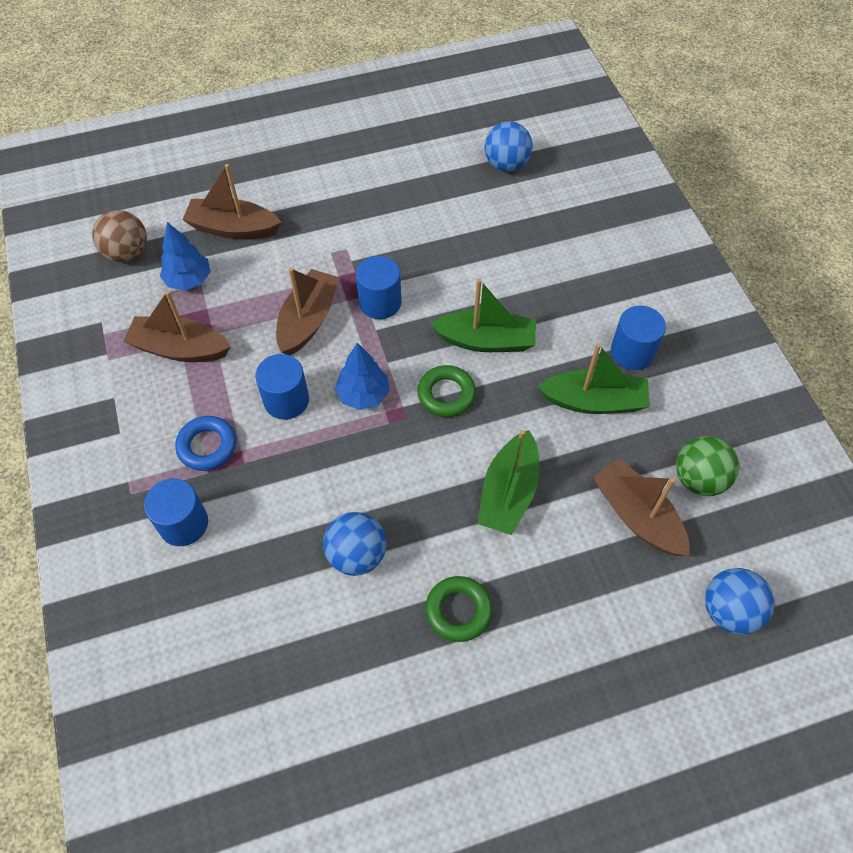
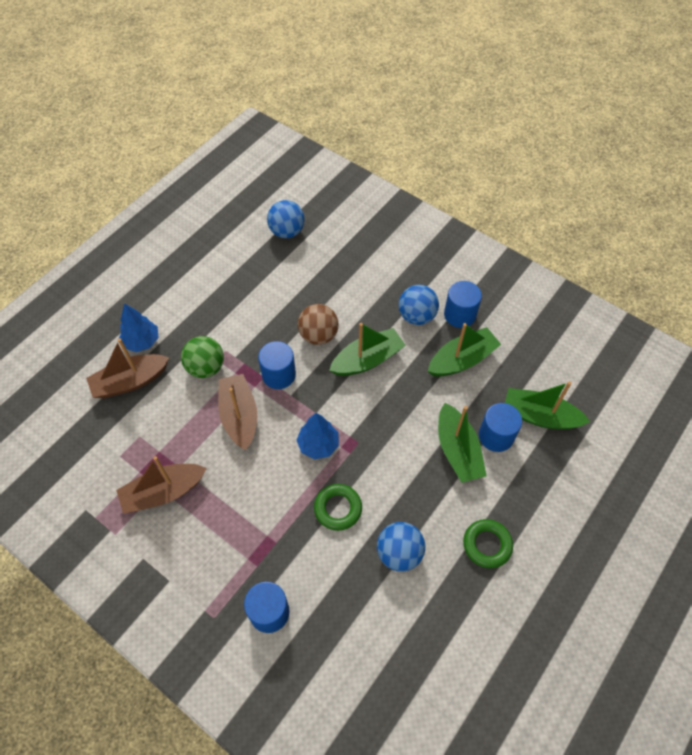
camera: 35 degrees left, 0 degrees up
(127, 253) = (62, 446): brown ball -> brown ball (318, 335)
(189, 280) = (128, 439): blue tree -> blue tree (142, 341)
(207, 446) = (241, 548): blue ring -> none
(286, 400) = (270, 481): blue cylinder -> blue cylinder (496, 436)
(446, 394) = (371, 411): green ring -> green ring (338, 508)
(637, 516) = (539, 416): brown boat -> green boat
(699, 479) = (555, 371): green ball -> green ball (206, 367)
(729, 611) = (628, 440): blue ball -> blue ball (416, 316)

